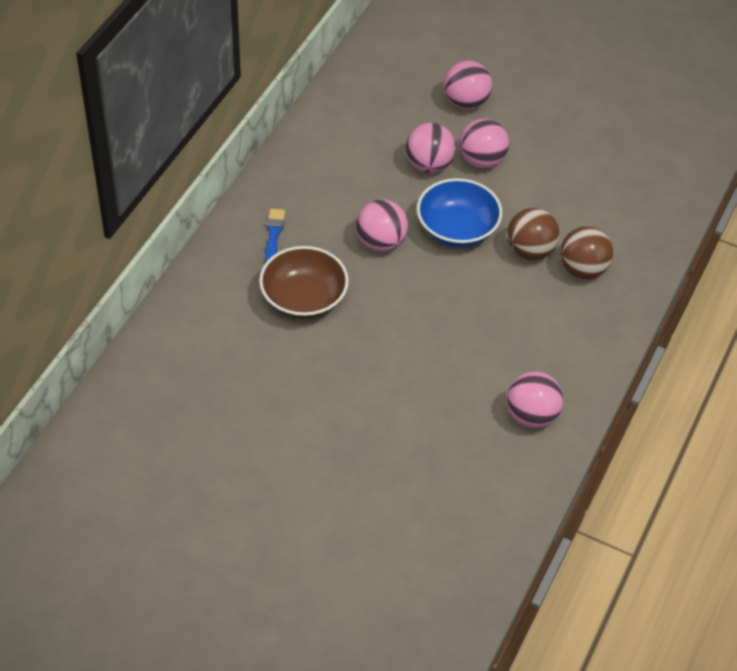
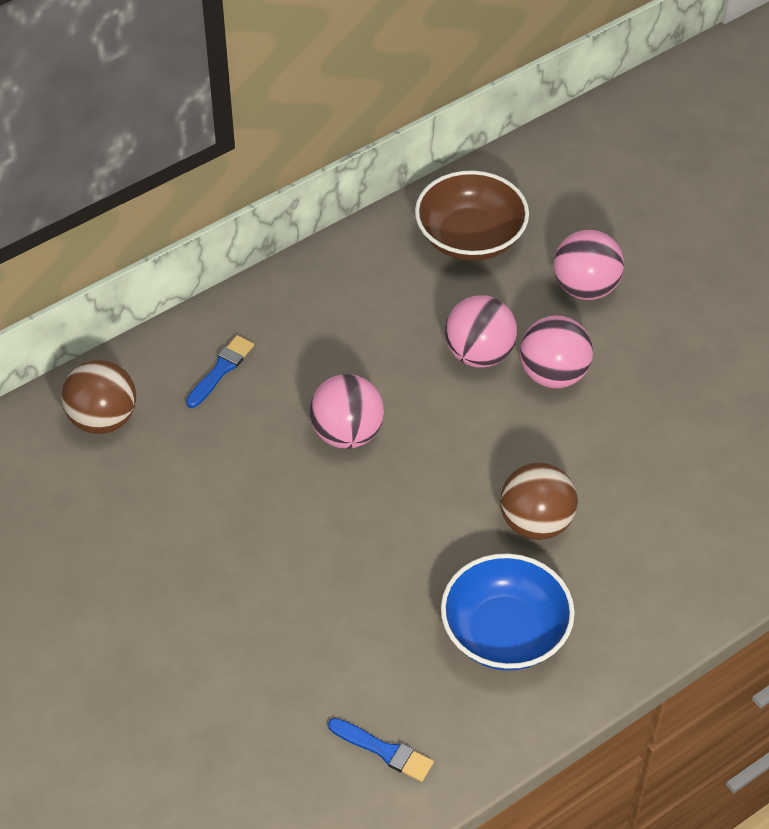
camera: 30 degrees right, 0 degrees up
(304, 298) = (200, 468): brown bowl -> brown bowl (470, 238)
(457, 229) = (458, 454): blue bowl -> blue bowl (505, 633)
(531, 415) = (384, 751): pink ball -> blue brush
(582, 269) = (591, 577): brown ball -> brown ball (103, 419)

